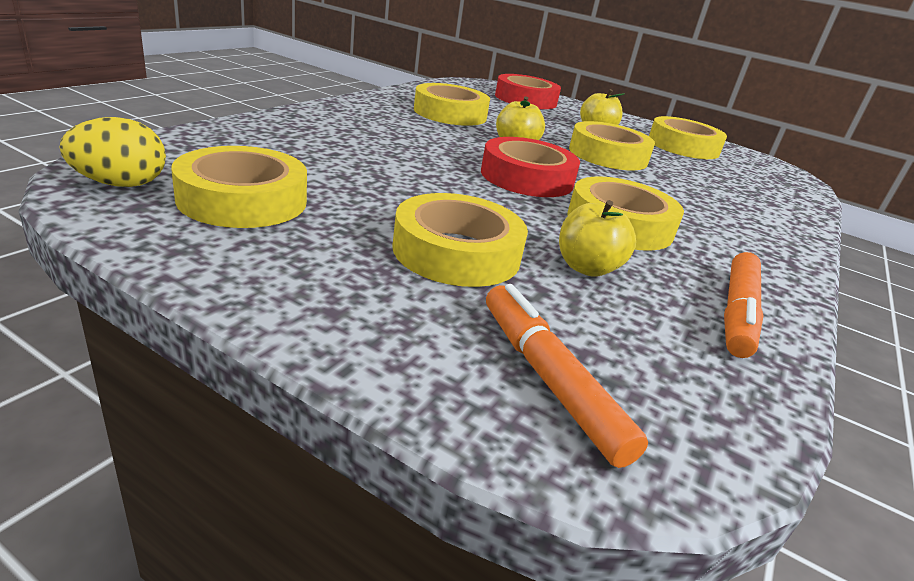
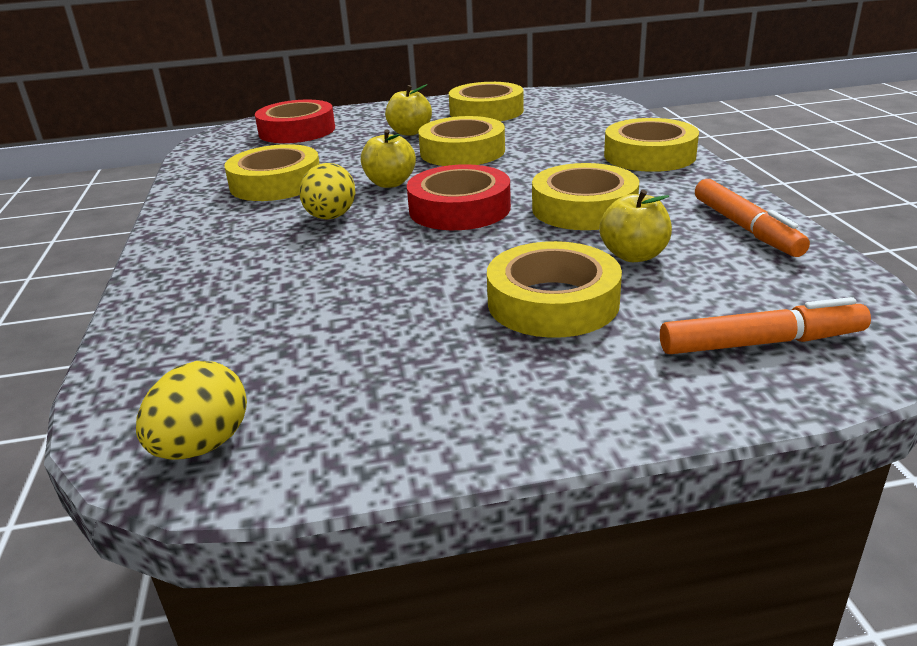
camera: 35 degrees left, 0 degrees up
(243, 200) = (331, 377): yellow tape -> yellow tape (649, 155)
(438, 141) = (330, 217): none -> yellow egg
(549, 379) = (761, 343): orange marker -> orange marker turned 150 degrees clockwise

